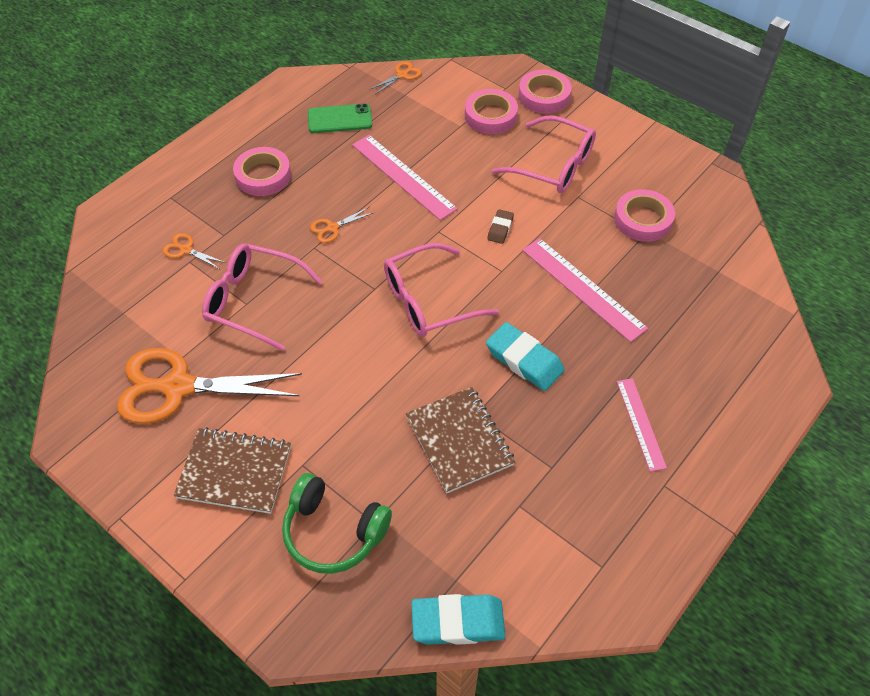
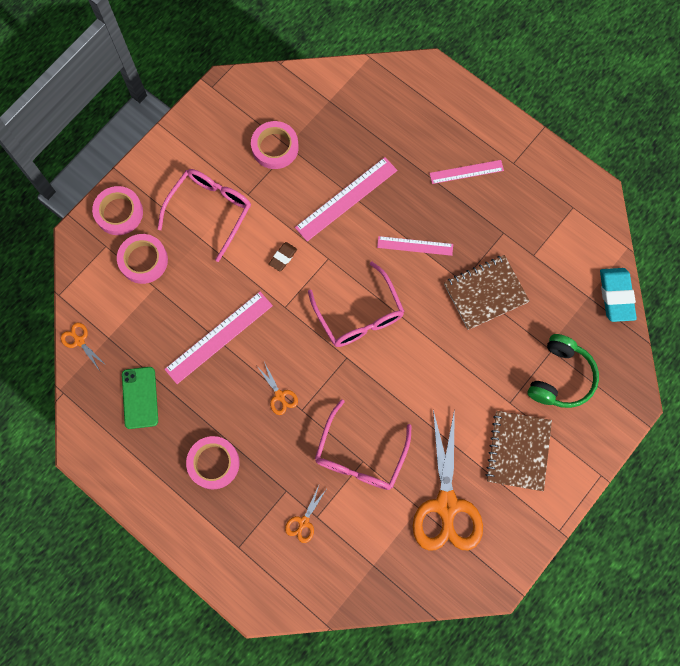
camera: 90 degrees left, 20 degrees up
(500, 229) = (283, 257): brown eraser -> brown eraser turned 75 degrees counterclockwise
(524, 360) = (415, 245): turquoise eraser -> pink ruler

